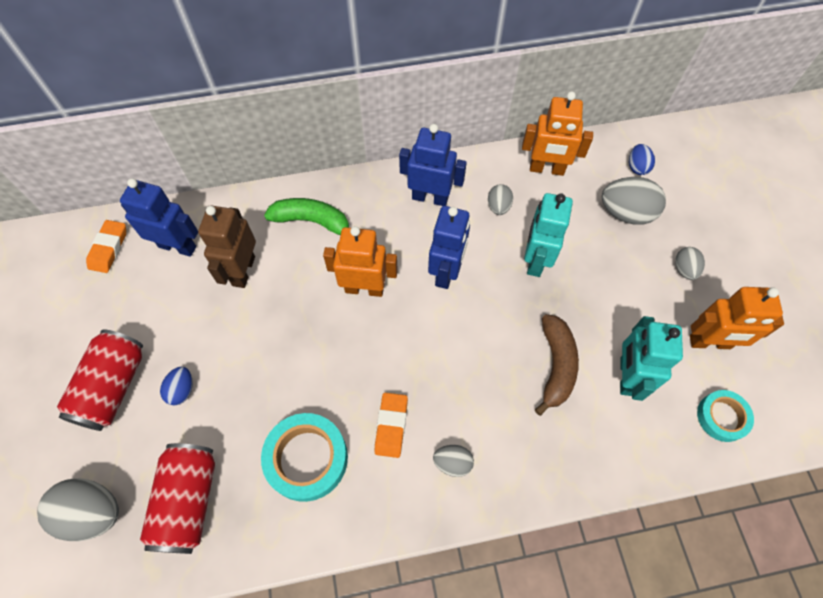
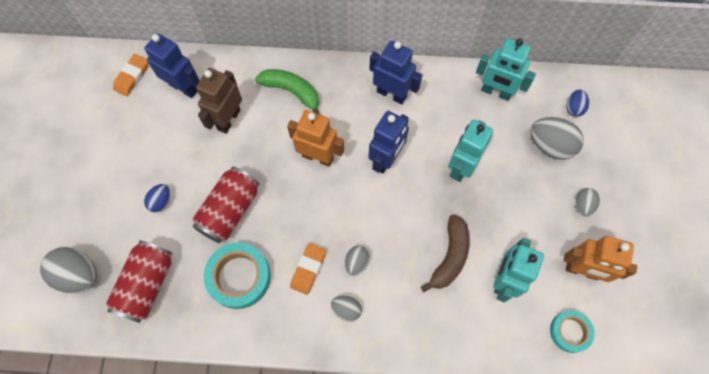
camera: 15 degrees right, 5 degrees up
(113, 387) = (112, 186): red can -> red can (230, 210)
(498, 207) = (445, 115): grey egg -> grey egg (356, 263)
(546, 169) = (495, 92): orange robot -> turquoise robot

